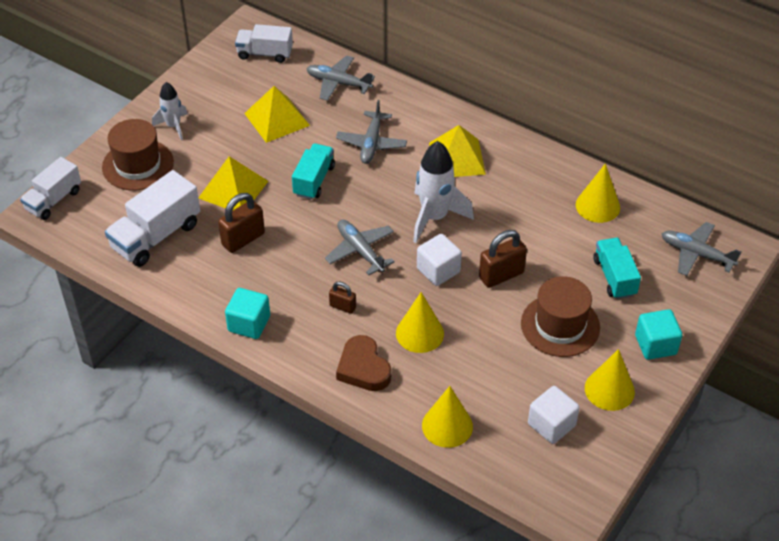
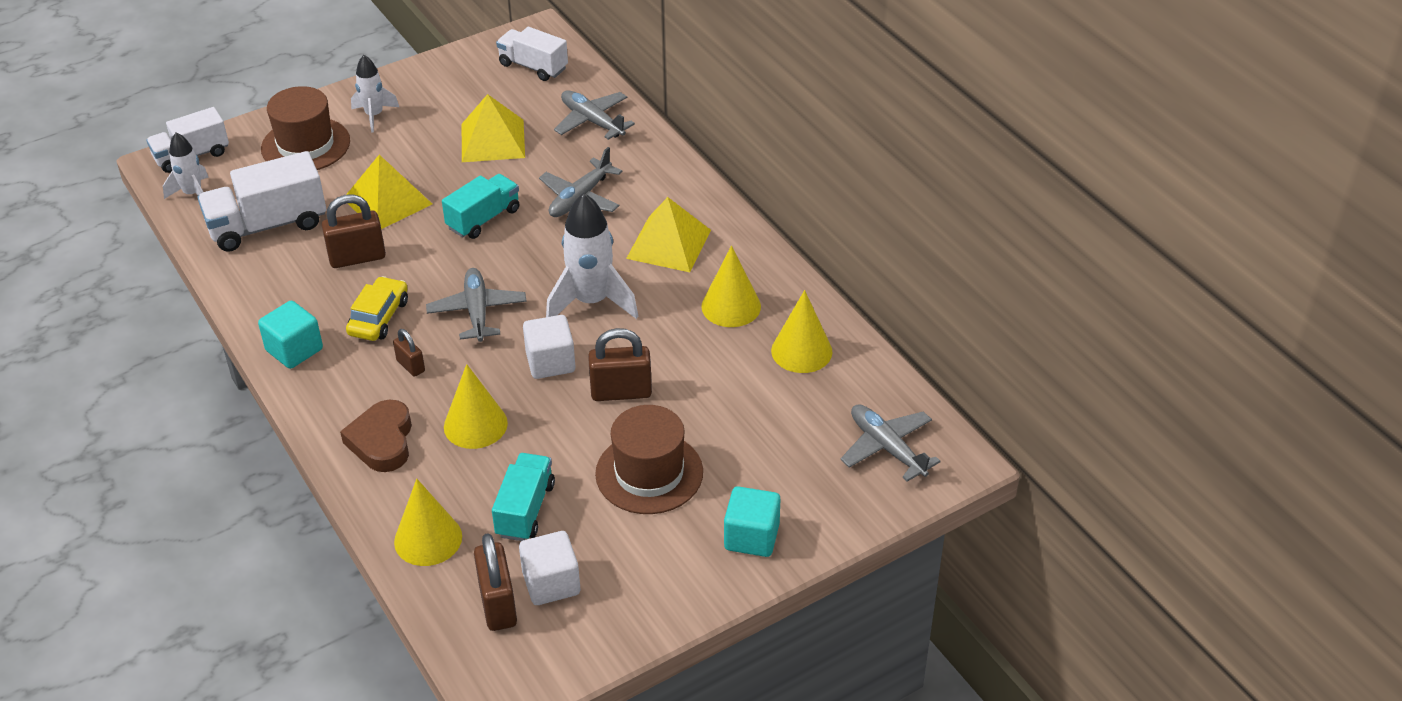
camera: 25 degrees right, 5 degrees down
(78, 230) = (193, 194): none -> white rocket
(292, 279) = (378, 317): none -> yellow car
(527, 453) = (498, 604): none -> brown padlock
(609, 389) = (653, 568): yellow cone -> yellow cone (731, 306)
(614, 277) = (760, 440): turquoise truck -> turquoise truck (525, 510)

